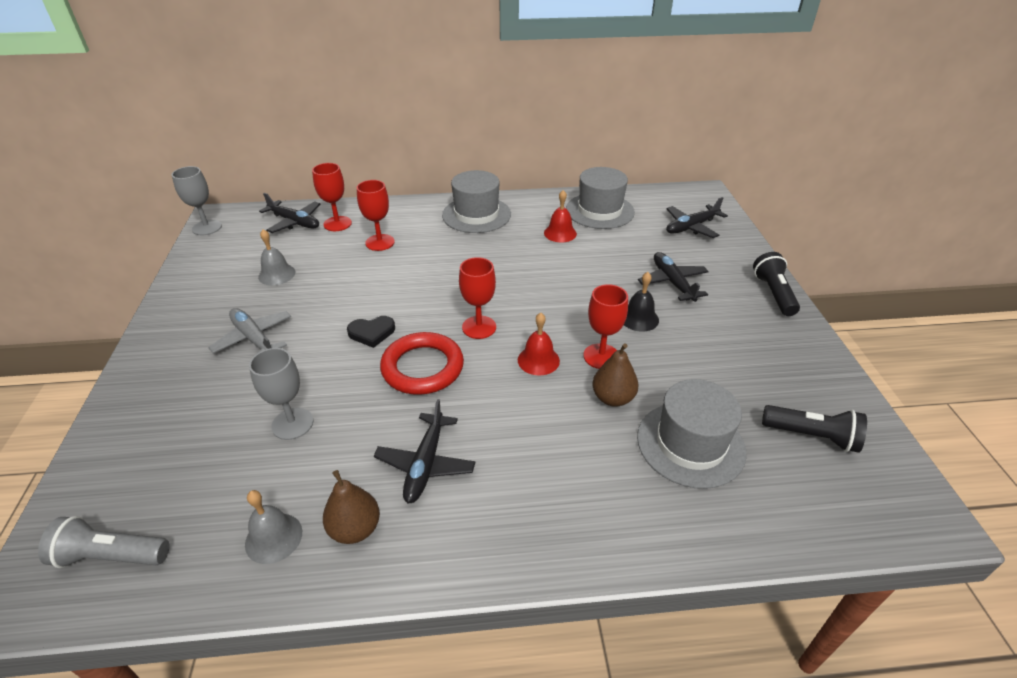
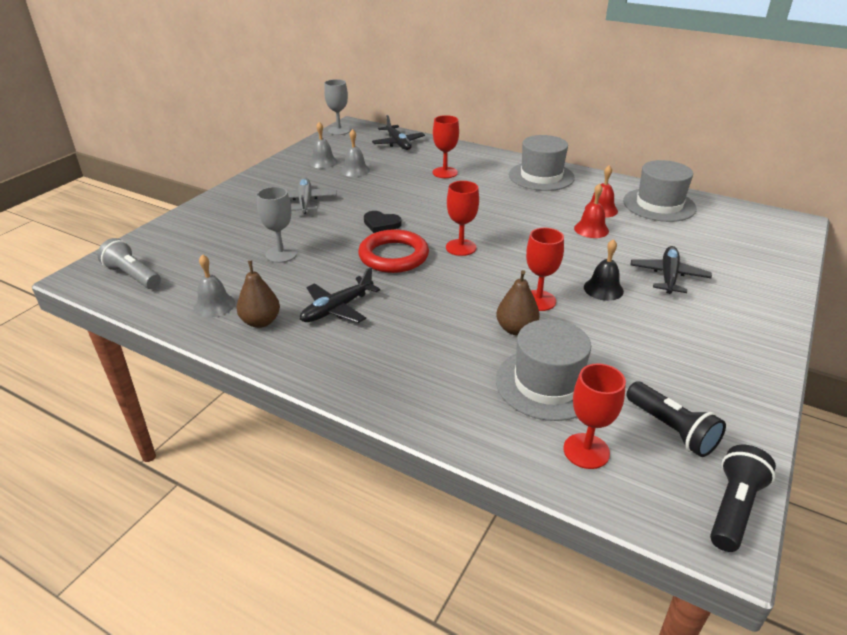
camera: 35 degrees right, 5 degrees down
(226, 277) = (323, 162): none -> grey bell
(337, 224) = (427, 152): red goblet -> red goblet (586, 451)
(538, 360) = (483, 283): red bell -> red bell (591, 229)
(691, 227) = (742, 243): black plane -> none
(773, 293) = (770, 320): black flashlight -> black flashlight (733, 508)

